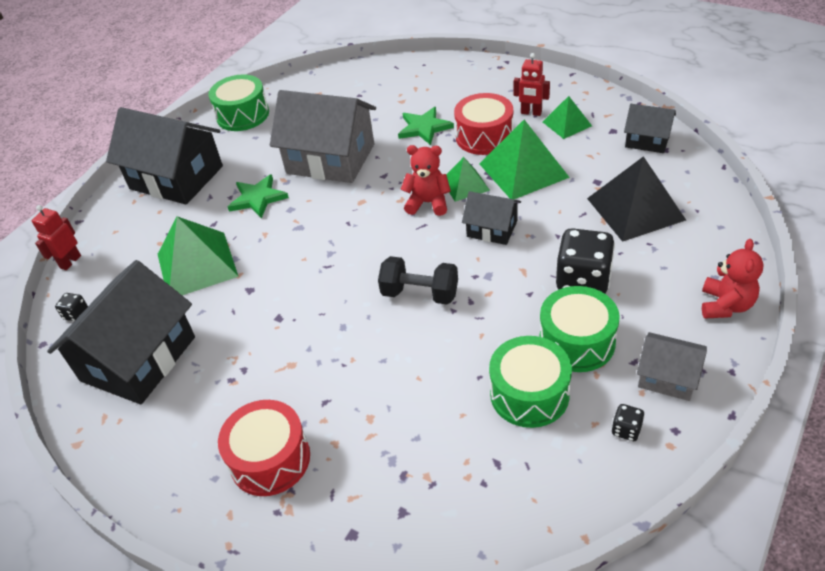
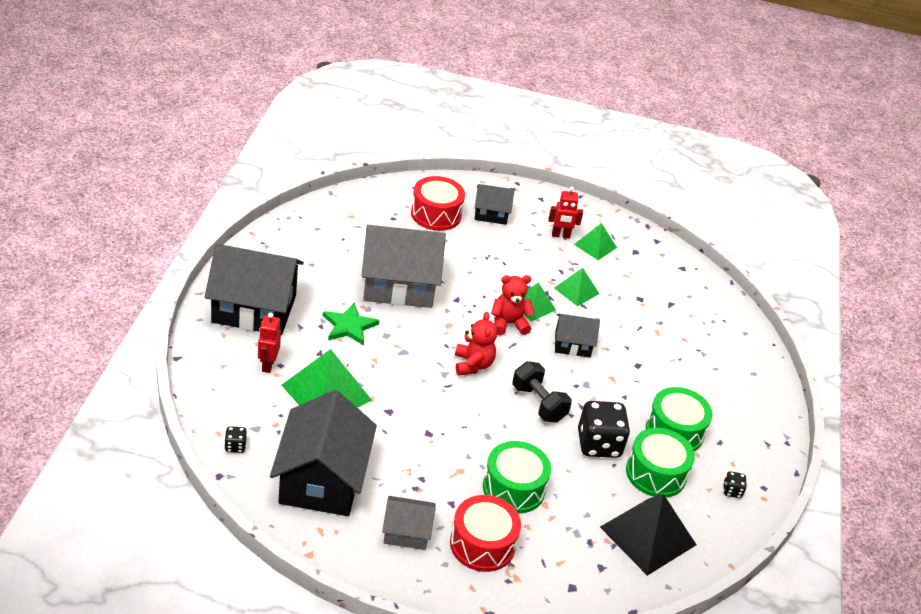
camera: 30 degrees left, 5 degrees down
(70, 262) = (196, 398): red robot -> red robot (268, 365)
(243, 115) = (285, 240): green drum -> green drum (513, 488)
(420, 294) = (538, 403): black dumbbell -> black dumbbell turned 60 degrees clockwise
(424, 128) = (472, 251): green star -> none
(484, 137) = (529, 259): red drum -> red drum (436, 214)
(523, 170) = (576, 290): green pyramid -> green pyramid, size x0.57
(583, 281) = (661, 383): black dice -> black dice (598, 444)
(635, 208) = (678, 321): black pyramid -> black pyramid (648, 535)
(647, 140) = (666, 260): black house -> black house (491, 213)
(668, 377) = (746, 451): grey house -> grey house (406, 532)
(725, 305) = (768, 395): red teddy bear -> red teddy bear (473, 365)

